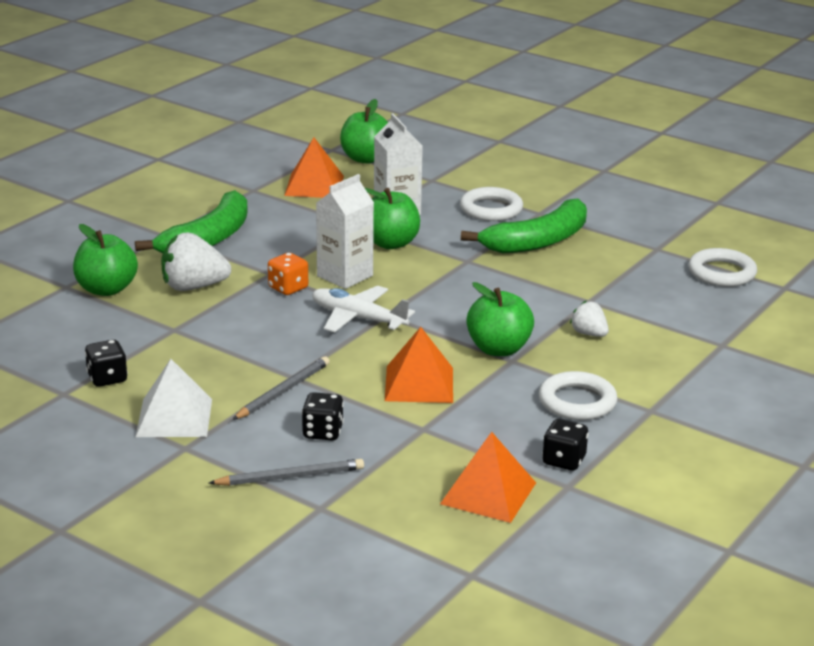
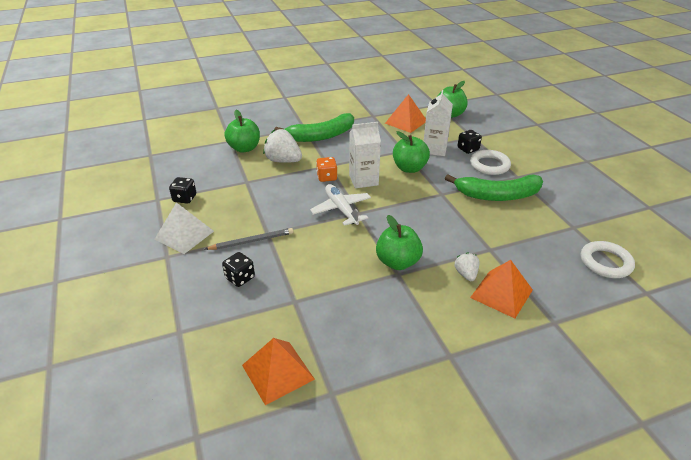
camera: 35 degrees right, 10 degrees up
(290, 477) = (190, 301): grey pencil -> none
(419, 384) = (326, 267): orange pyramid -> orange pyramid (501, 293)
(564, 460) = (350, 370): black dice -> black dice (468, 149)
(577, 402) = (406, 325): white ring -> none

